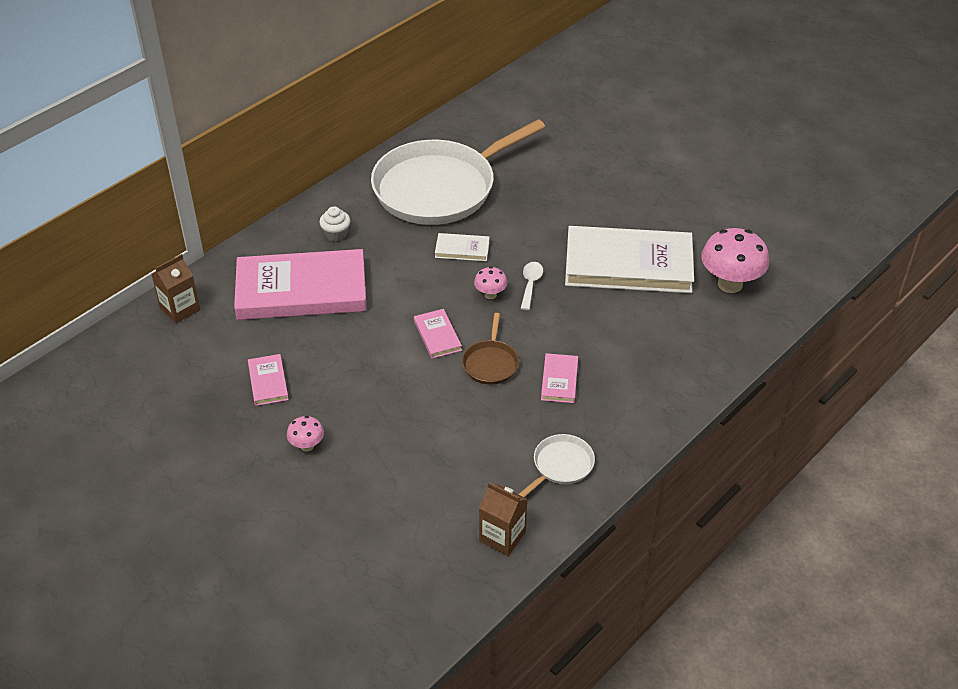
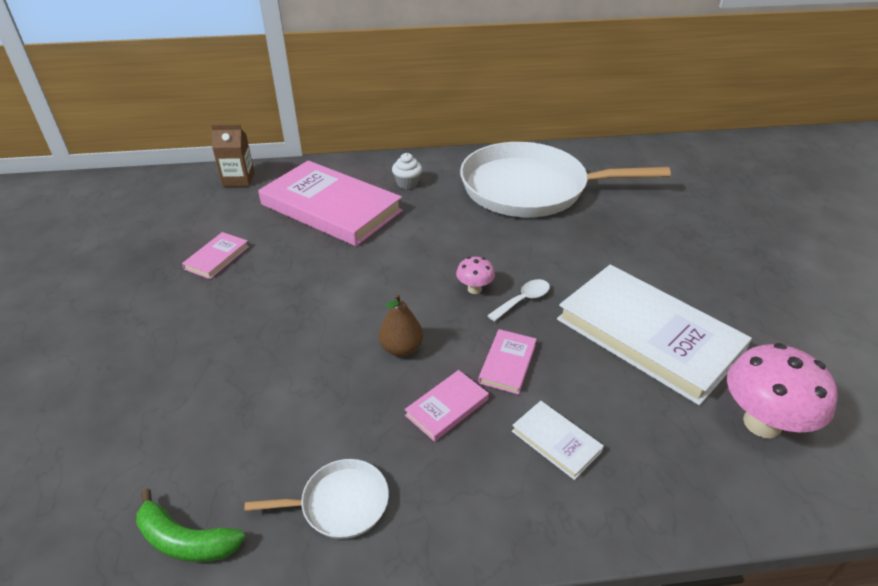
camera: 40 degrees right, 5 degrees down
(307, 446) = (169, 323): pink mushroom -> none
(437, 336) = (386, 297): pink book -> pink book (507, 363)
(462, 249) = (494, 241): white book -> white book (556, 441)
(490, 363) = (401, 348): brown pan -> brown pear
(502, 536) = (186, 540): brown carton -> green banana

